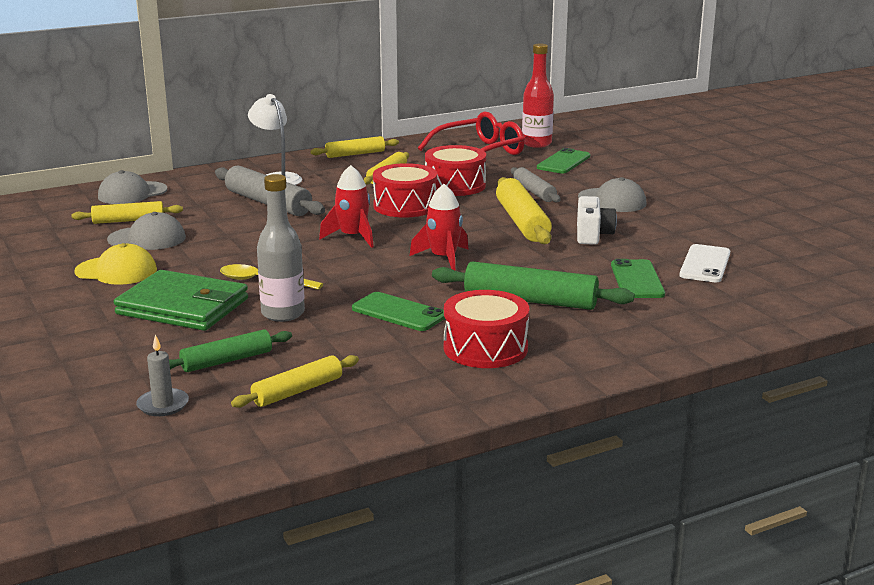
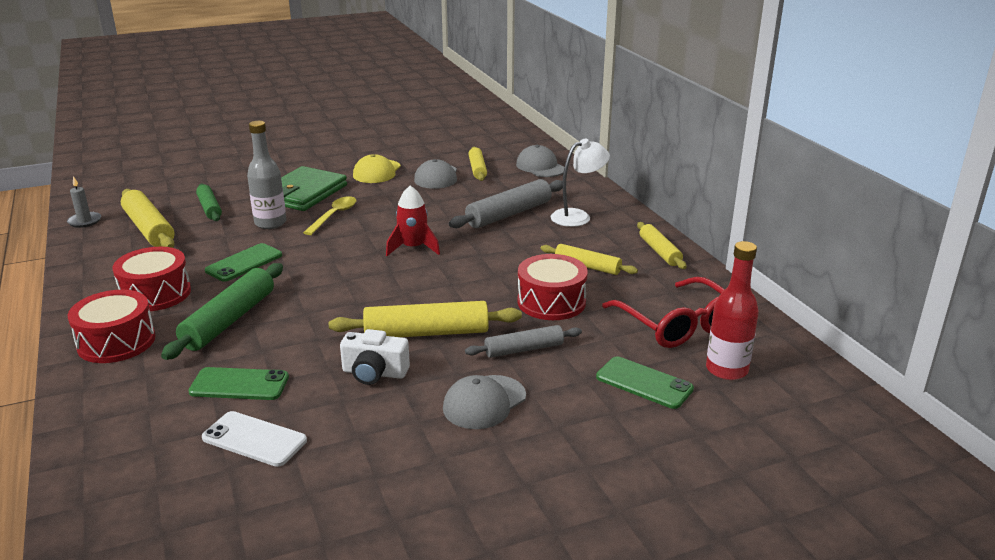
camera: 95 degrees right, 5 degrees up
(163, 405) = (166, 194): grey candle -> grey candle (84, 221)
(297, 391) = (149, 229): yellow rolling pin -> yellow rolling pin, size x1.61
(405, 206) = (490, 273): red drum -> red drum (116, 342)
(443, 259) = (345, 286): red rocket -> none

